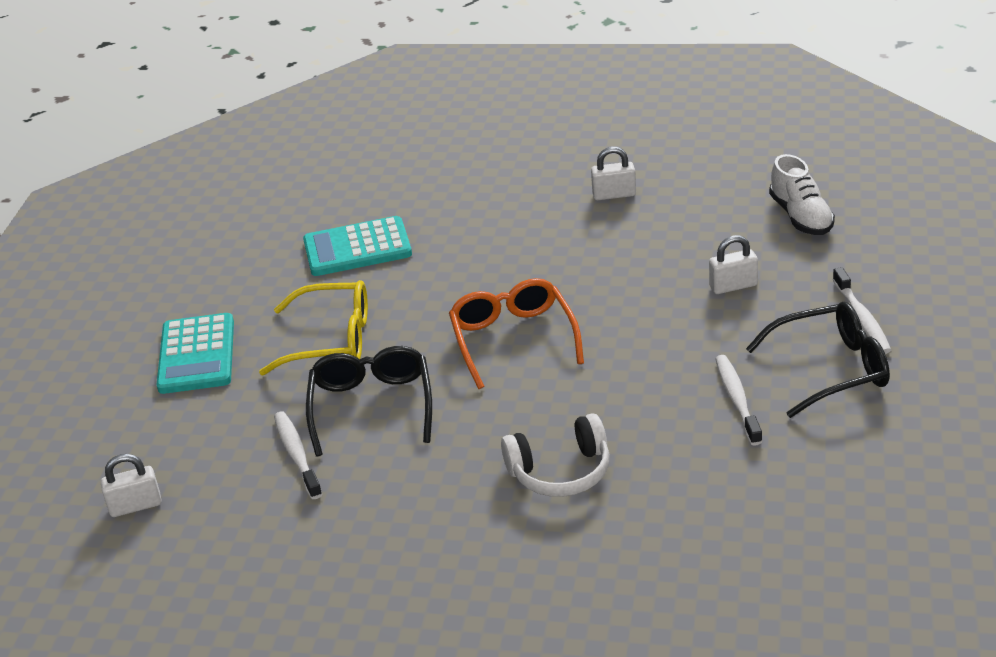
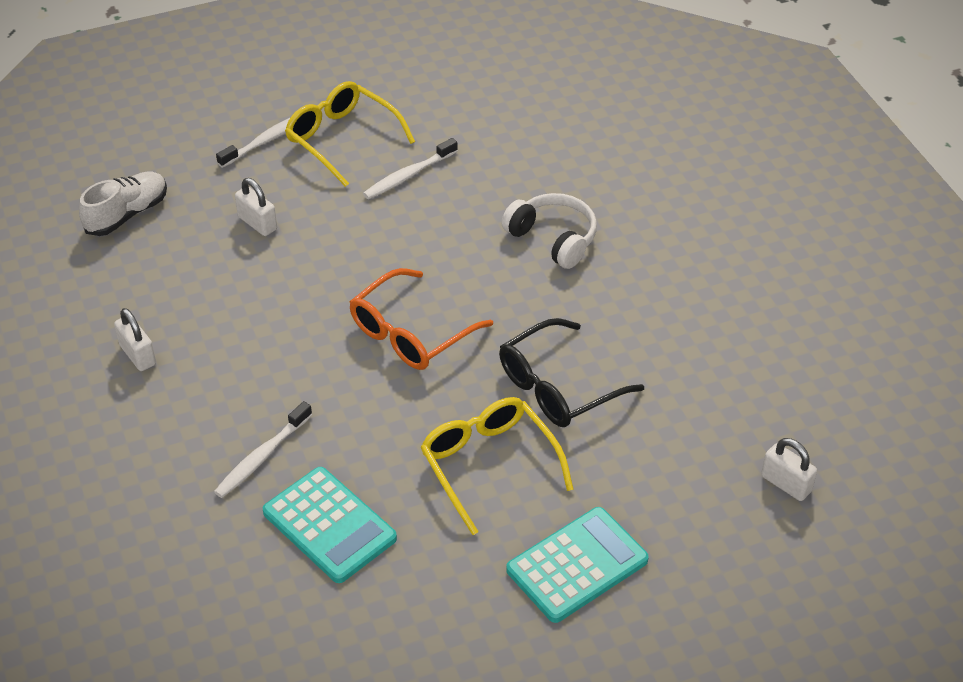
camera: 125 degrees left, 10 degrees up
(297, 455) = (649, 406): white toothbrush -> white toothbrush (262, 456)
(831, 369) = (342, 139): black glasses -> yellow glasses

